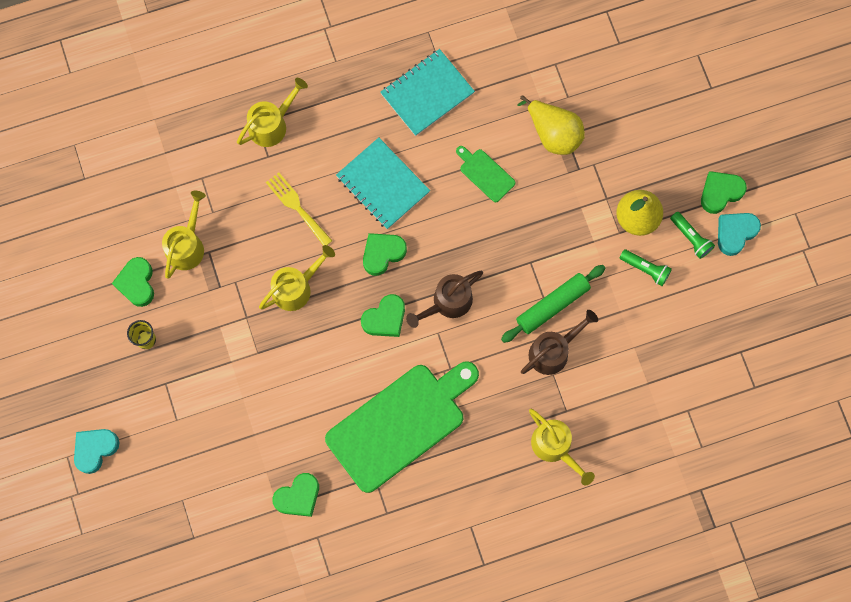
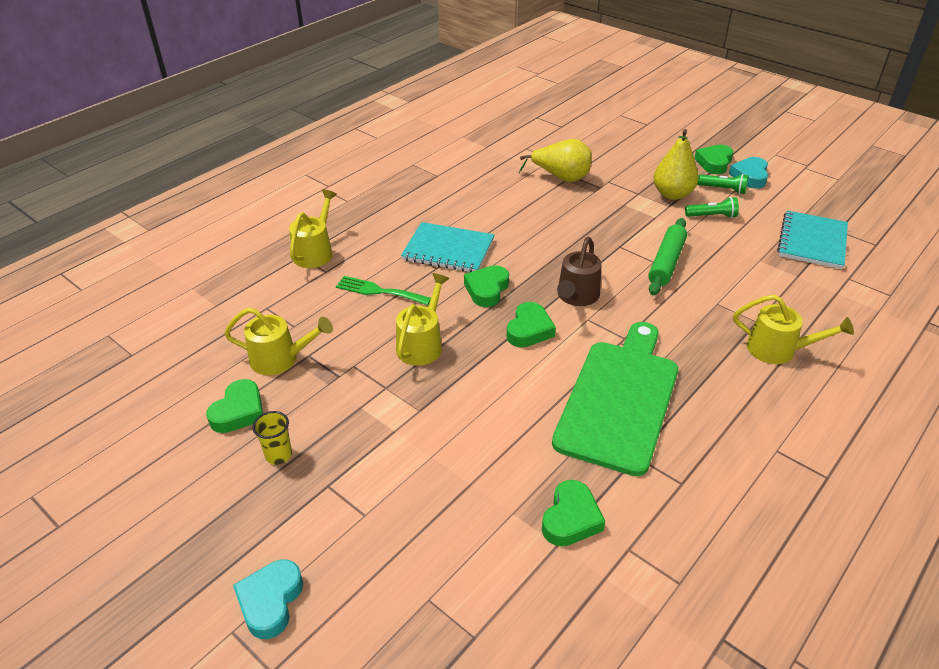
camera: 30 degrees left, 35 degrees down
(137, 283) = (239, 411): green heart -> green heart turned 120 degrees counterclockwise
(187, 245) = (281, 359): yellow watering can -> yellow watering can turned 105 degrees clockwise
(297, 207) = (379, 291): yellow fork -> green fork
(427, 93) = (440, 191): turquoise notebook -> turquoise notebook (812, 241)
(485, 174) = (530, 214): green cutting board -> none
(553, 351) = (700, 289): brown watering can -> none

